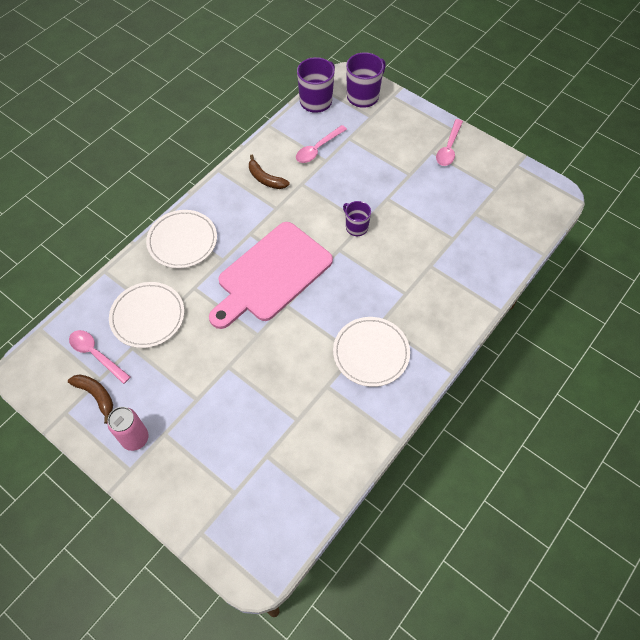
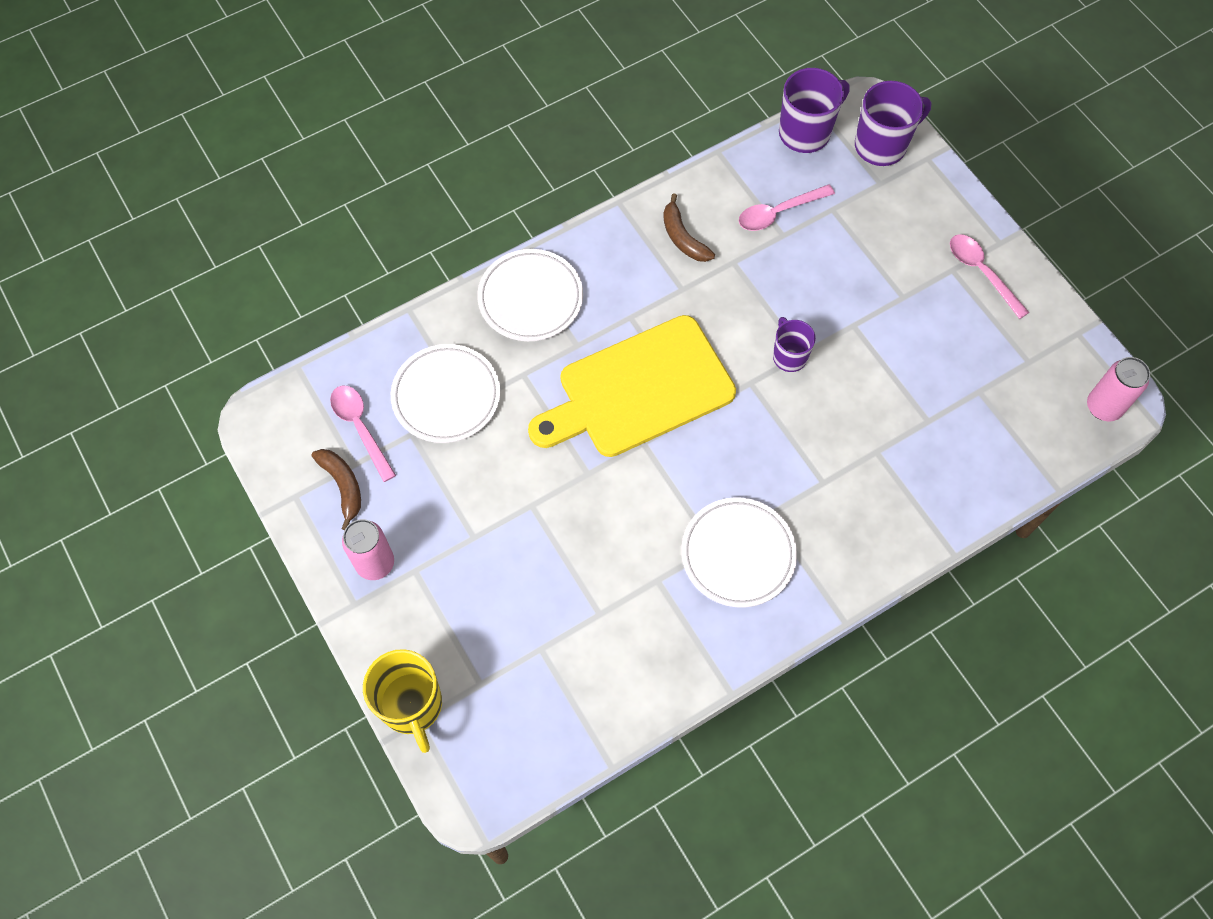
camera: 20 degrees right, 5 degrees up
(192, 524) = (412, 705): none -> yellow mug
(271, 274) = (638, 390): pink cutting board -> yellow cutting board
(448, 148) = (981, 272): pink spoon -> pink spoon turned 105 degrees clockwise
(548, 201) = (1103, 407): none -> pink can

